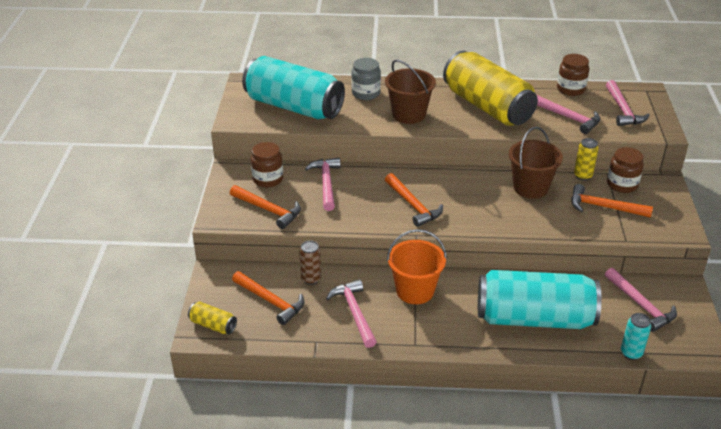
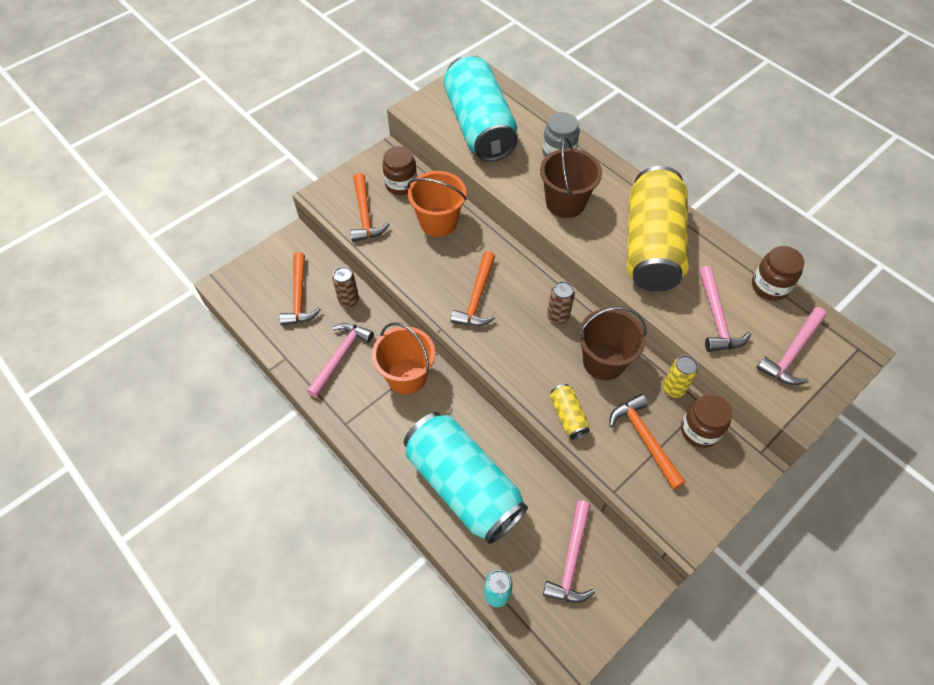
camera: 45 degrees right, 20 degrees up
(213, 325) = (241, 285): yellow can -> yellow can (568, 416)
(326, 183) = (438, 222): pink hammer -> orange bucket
(474, 184) = (558, 316): none -> brown can

